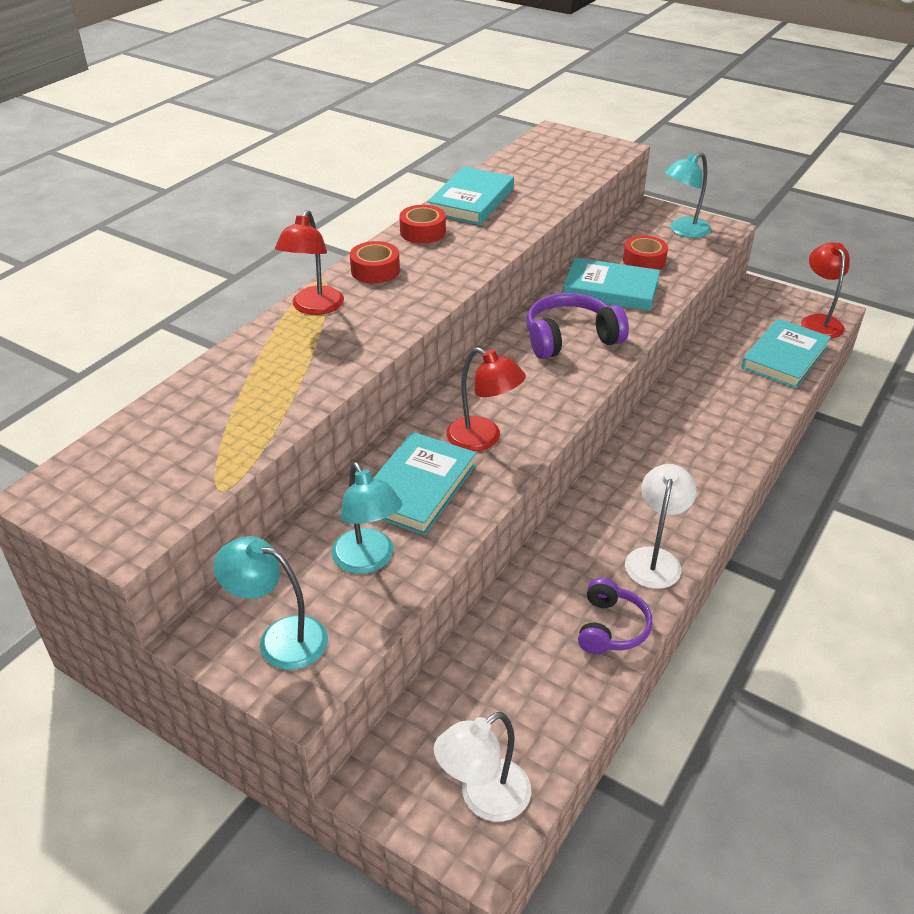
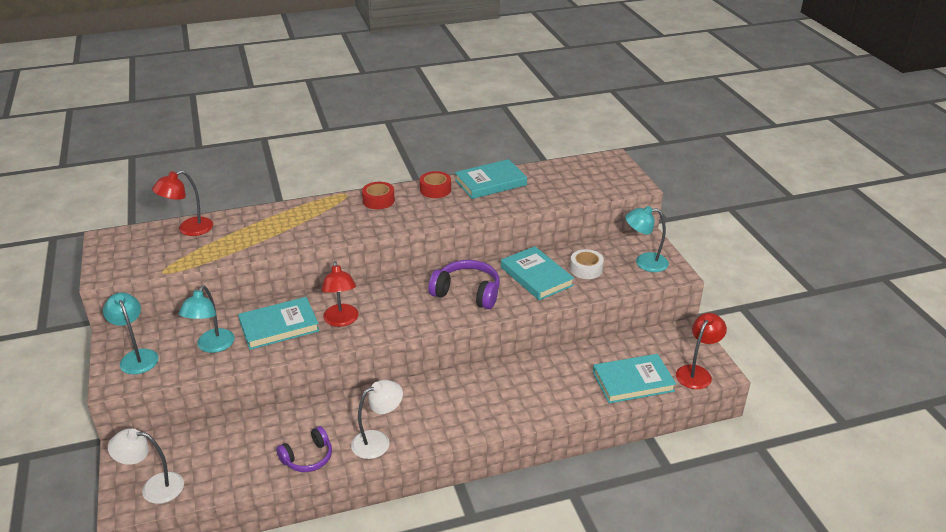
camera: 40 degrees right, 5 degrees down
(314, 307) = (321, 207): red lamp -> red lamp (188, 229)
(644, 261) = (586, 269): red tape -> white tape

